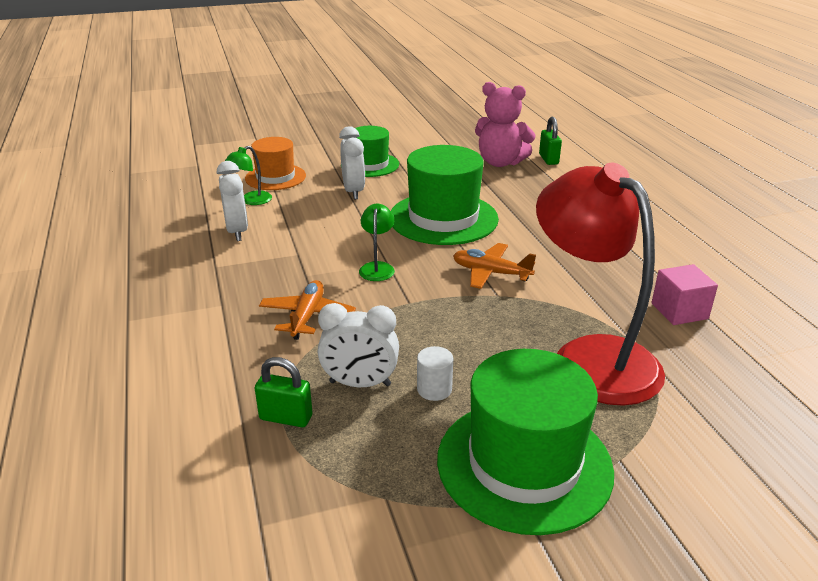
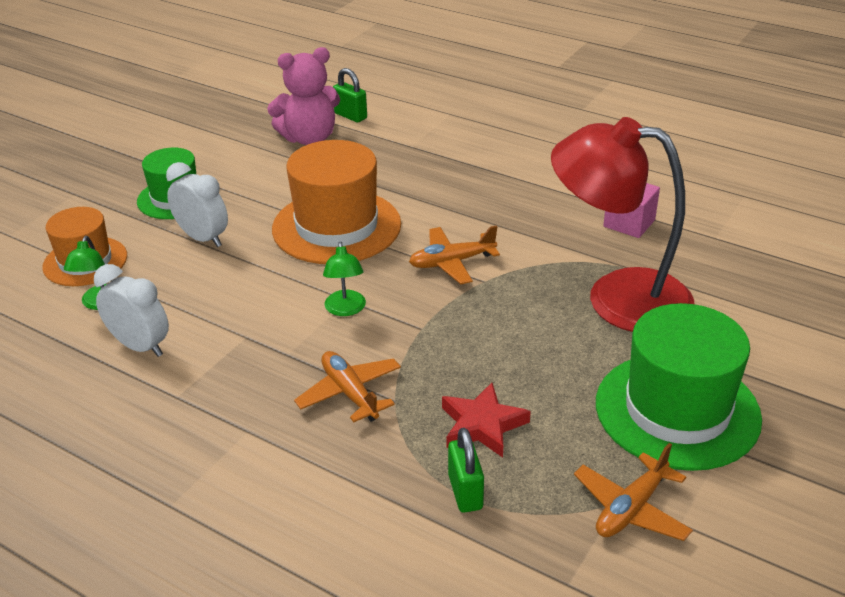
camera: 40 degrees left, 5 degrees up
(286, 417) = (465, 492): green padlock -> green padlock turned 75 degrees counterclockwise
(360, 383) = (482, 425): white clock -> red star
(377, 267) = (345, 309): green lamp -> green lamp turned 150 degrees counterclockwise
(381, 508) = (631, 508): none -> orange plane
(434, 389) = (544, 393): white cylinder -> none
(443, 218) = (336, 226): green hat -> orange hat

